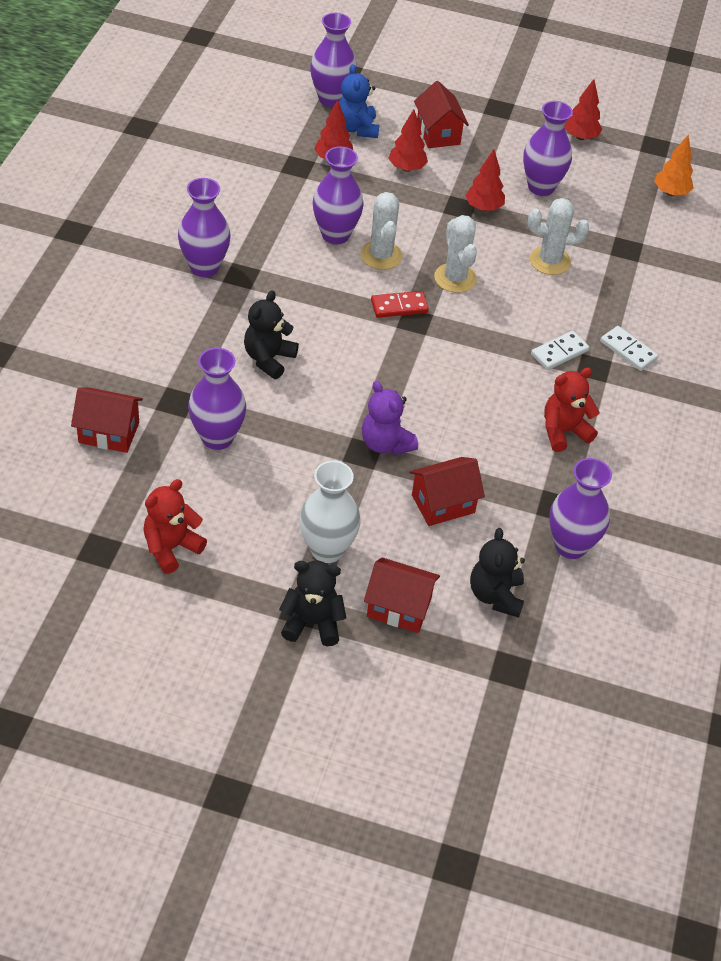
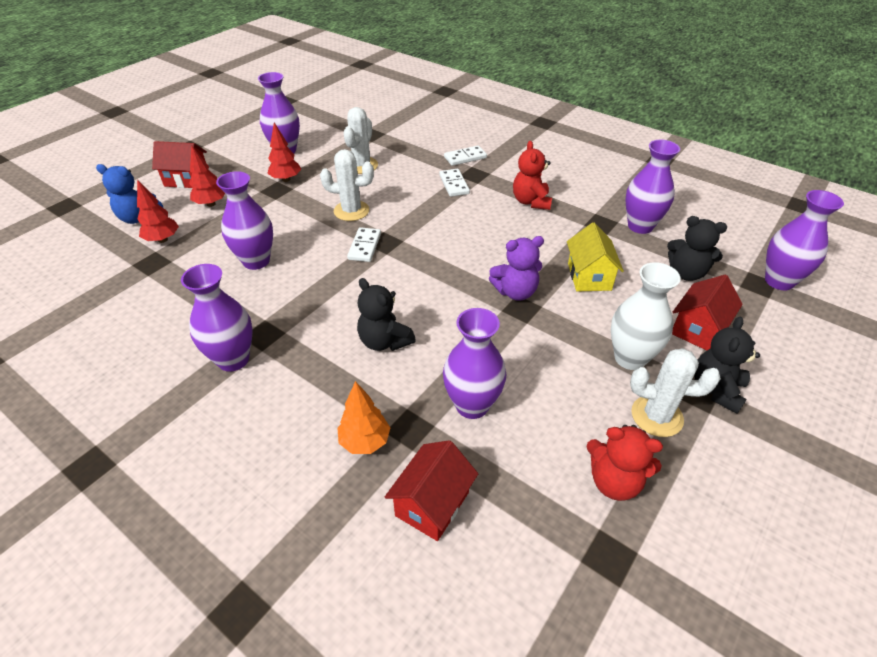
camera: 65 degrees left, 5 degrees down
(171, 548) = (614, 481): red teddy bear -> red teddy bear turned 45 degrees counterclockwise
(331, 99) = (87, 223): purple vase -> purple vase (779, 281)
(381, 255) = (300, 242): white cactus -> white cactus (657, 416)
(399, 306) = (364, 246): red domino -> white domino
(443, 504) = (589, 276): red house -> yellow house
(580, 137) = (250, 123): red tree -> none
(671, 192) = (331, 106): orange tree -> orange tree (365, 441)

